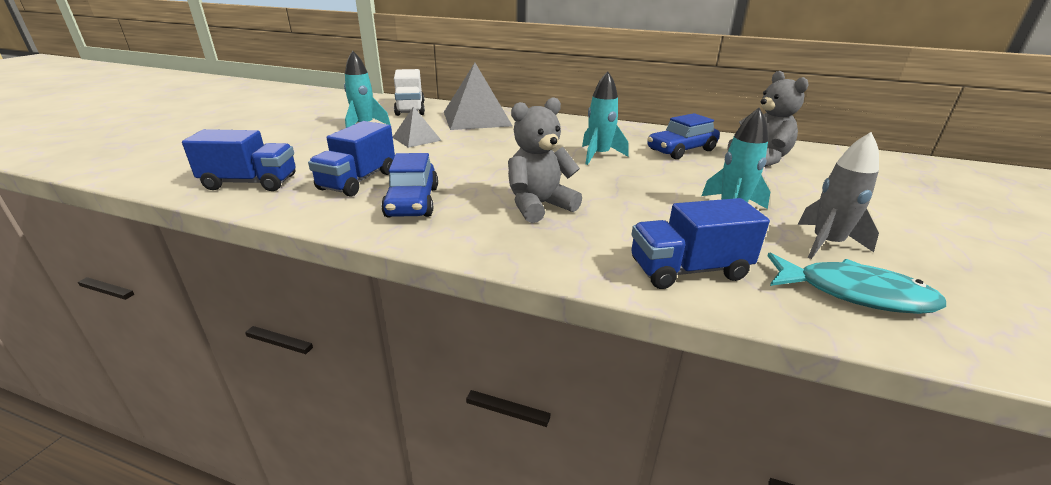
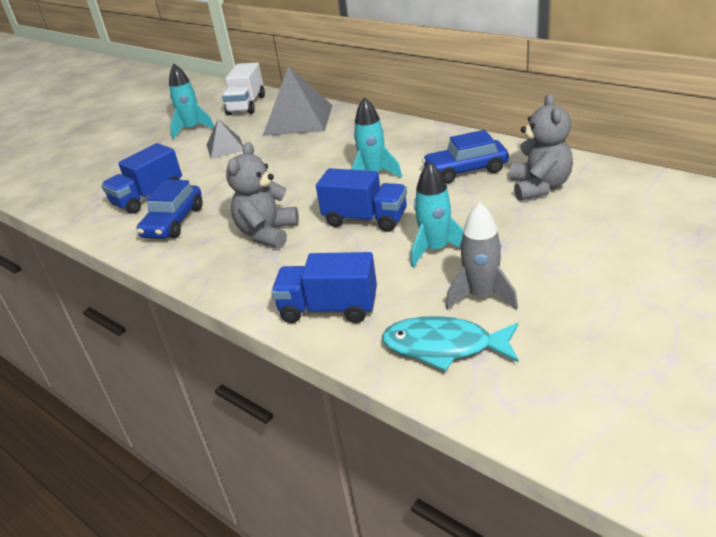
camera: 25 degrees right, 5 degrees up
(251, 183) = (74, 195): blue truck -> blue truck (365, 219)
(539, 206) = (267, 233): grey teddy bear -> grey teddy bear turned 60 degrees counterclockwise
(854, 293) = (444, 346): turquoise fish -> turquoise fish turned 150 degrees clockwise

